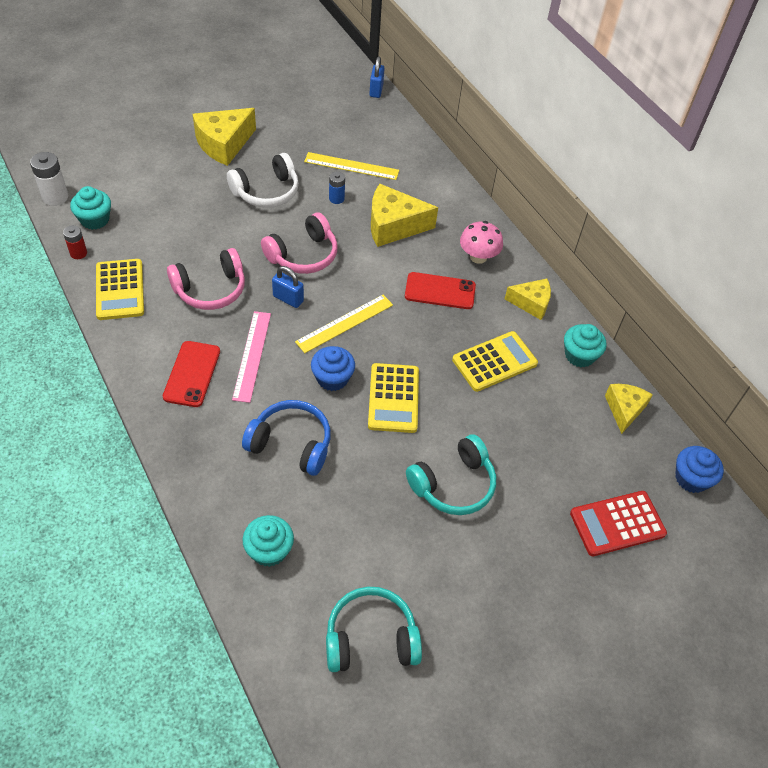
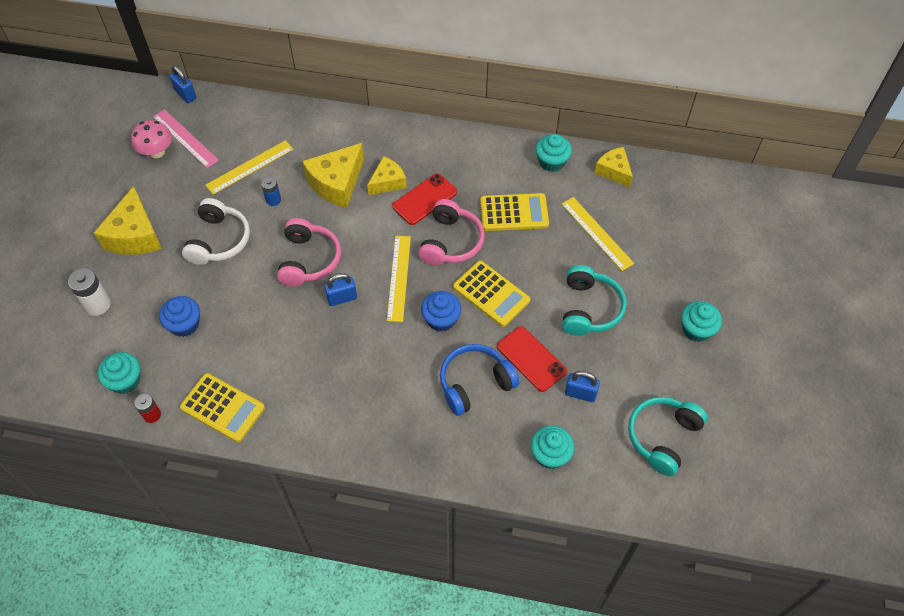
camera: 45 degrees left, 5 degrees up
(55, 197) = (67, 395): white battery -> white battery (97, 305)
(192, 374) = (355, 408): red phone -> red phone (531, 359)
(210, 289) = (283, 344): pink headphones -> pink headphones (451, 242)
(252, 355) = (374, 357): pink ruler -> pink ruler (185, 138)
(355, 535) = (580, 393): none -> blue padlock
(478, 257) = (416, 154): pink mushroom -> pink mushroom (157, 152)
(494, 362) = (514, 213): yellow calculator -> yellow calculator turned 75 degrees clockwise
(521, 593) = (696, 329): none -> turquoise cupcake
(531, 303) = (485, 155): yellow cheese -> yellow cheese (388, 182)
(541, 439) = (597, 233): none -> yellow ruler
(617, 523) = (690, 240): red calculator -> none
(691, 478) = (691, 177): blue cupcake -> blue cupcake (184, 324)

